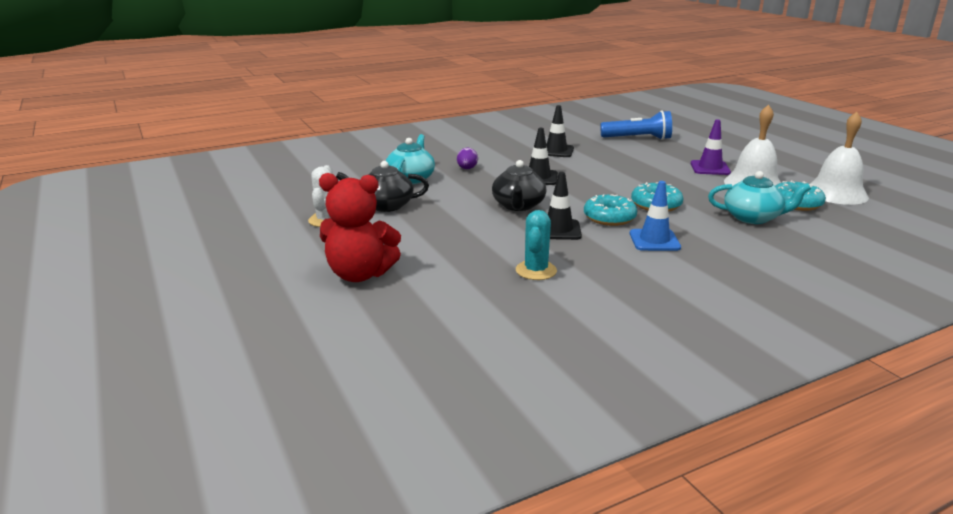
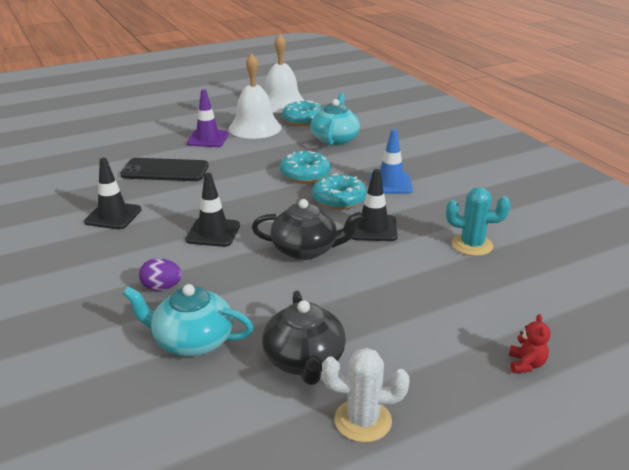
camera: 90 degrees left, 5 degrees up
(360, 274) = (526, 364): red teddy bear -> red teddy bear, size x0.40
(635, 159) = (165, 170): none -> black phone
(638, 139) = (91, 162): blue flashlight -> none

